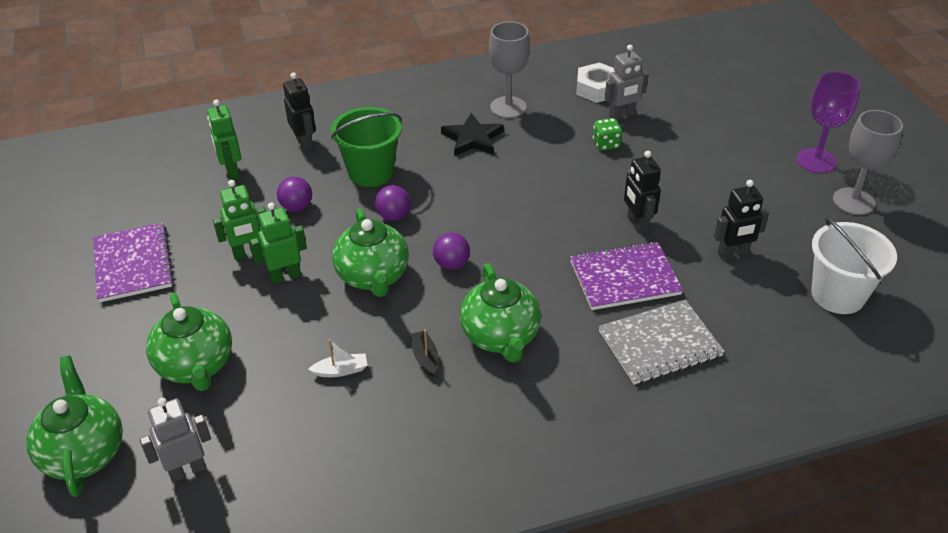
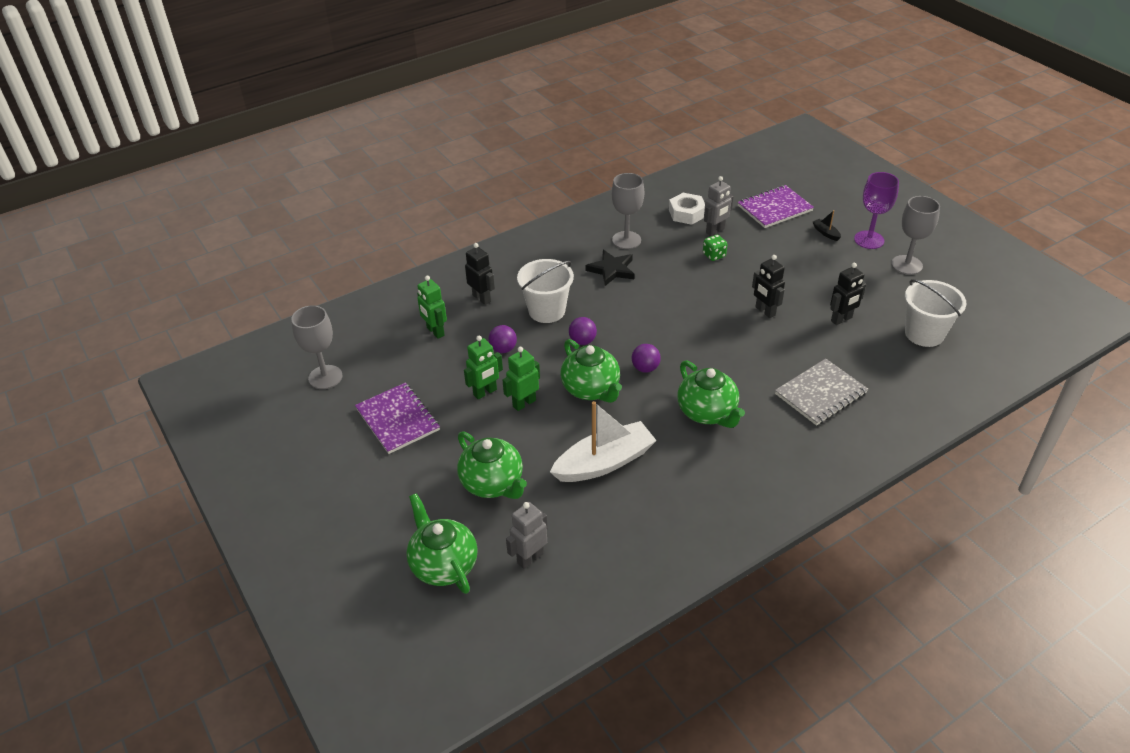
camera: 15 degrees left, 0 degrees up
(84, 199) = (325, 377): none -> grey goblet
(341, 370) = (604, 462): white boat -> white boat, size x2.49
(371, 172) = (547, 311): green bucket -> white bucket
(425, 357) = (661, 439): black boat -> black boat (825, 233)
(624, 278) = (774, 352): purple notebook -> purple notebook (774, 208)

